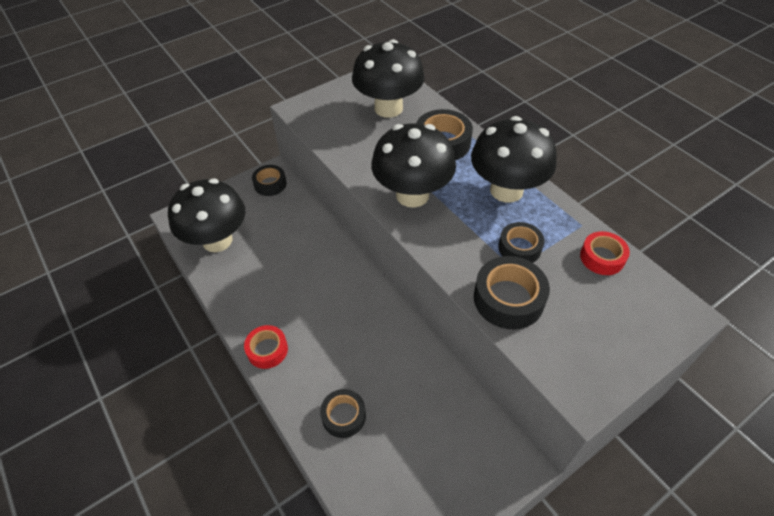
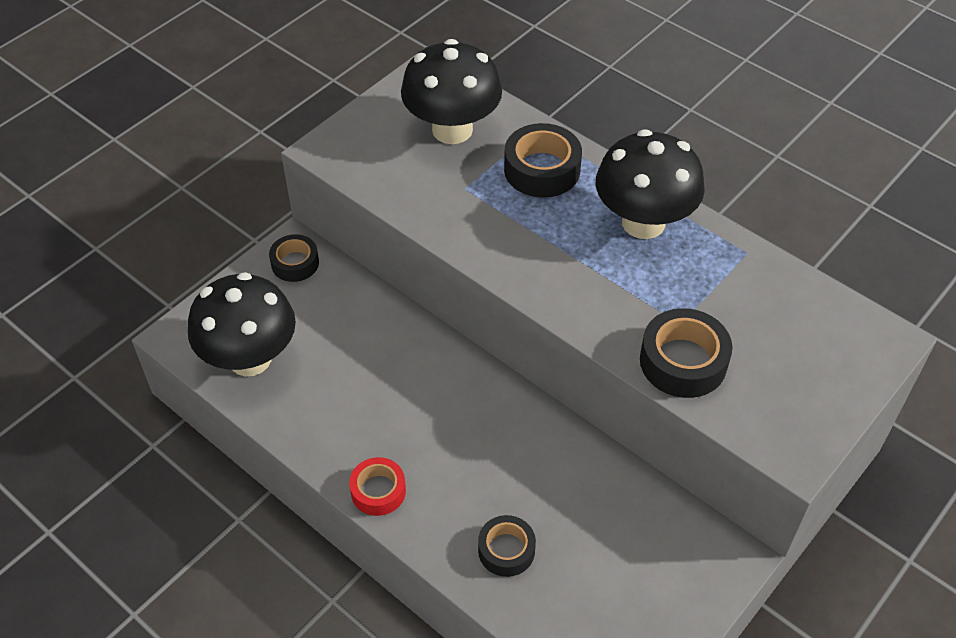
camera: 15 degrees left, 0 degrees up
(412, 195) = (525, 250): black mushroom -> none
(519, 248) = (679, 295): black tape -> none
(602, 257) = (780, 290): red tape -> none

